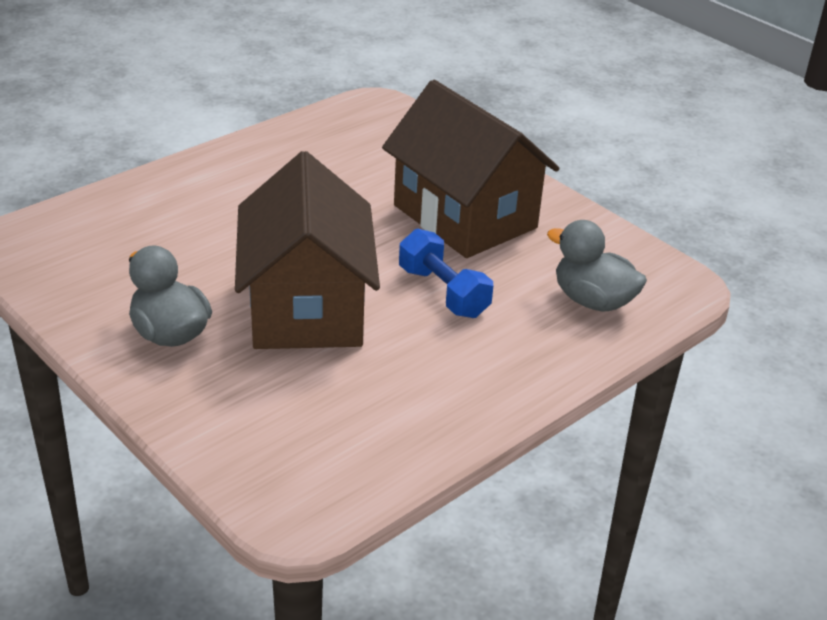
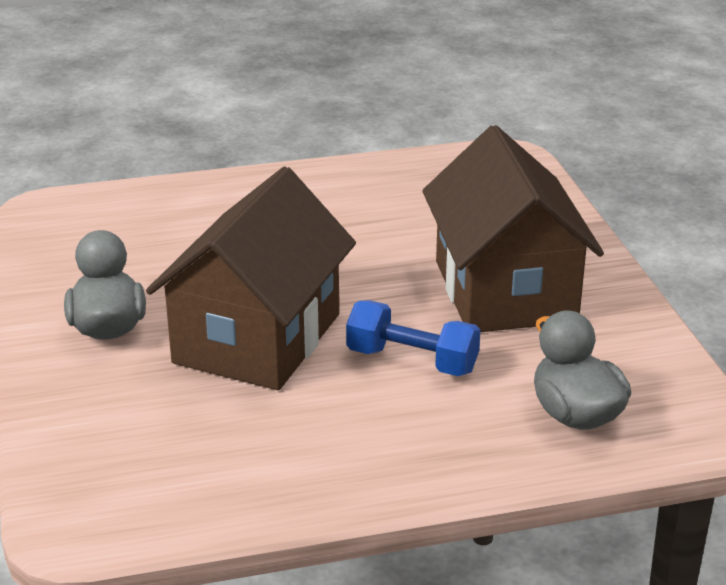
camera: 30 degrees right, 5 degrees down
(443, 292) = (412, 361): blue dumbbell -> blue dumbbell turned 60 degrees counterclockwise

